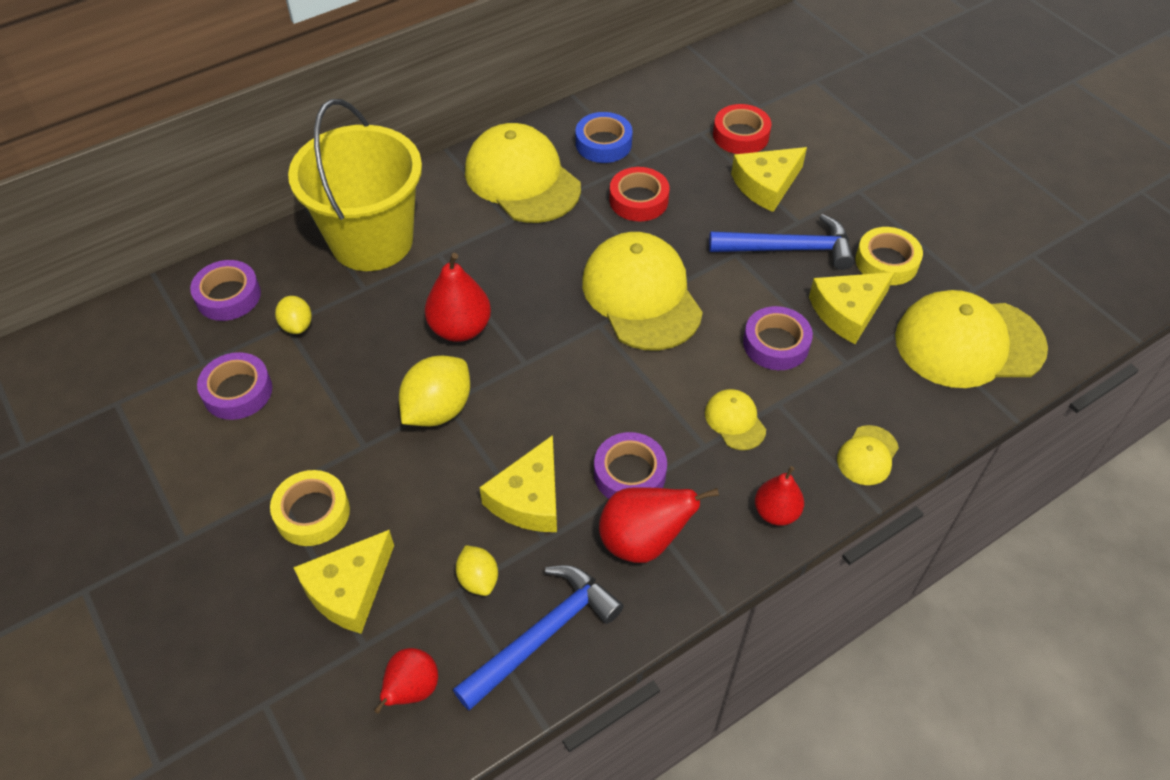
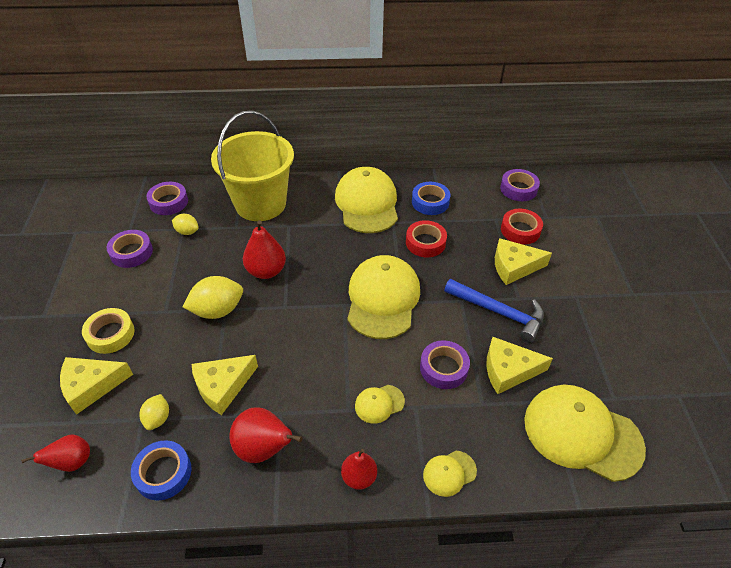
camera: 30 degrees right, 5 degrees down
(297, 325) = (187, 232): yellow lemon -> yellow lemon turned 75 degrees counterclockwise
(543, 635) = (163, 473): blue hammer -> blue tape
(629, 474) = (290, 403): purple tape -> purple tape (518, 189)
(735, 421) = (379, 404): yellow cap -> yellow cap turned 120 degrees counterclockwise
(886, 262) = (561, 350): yellow tape -> none

